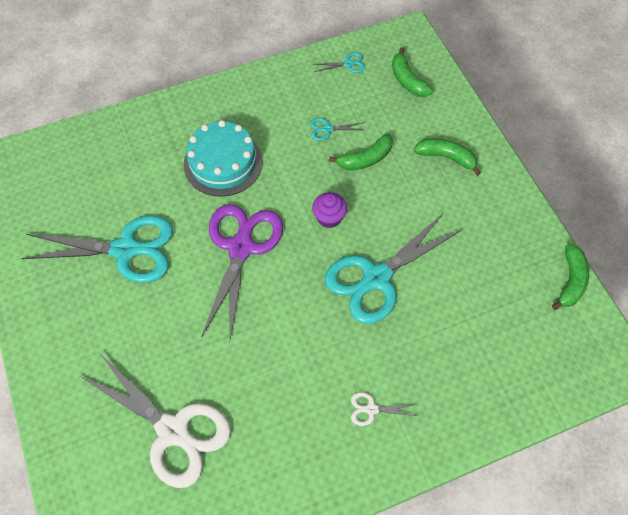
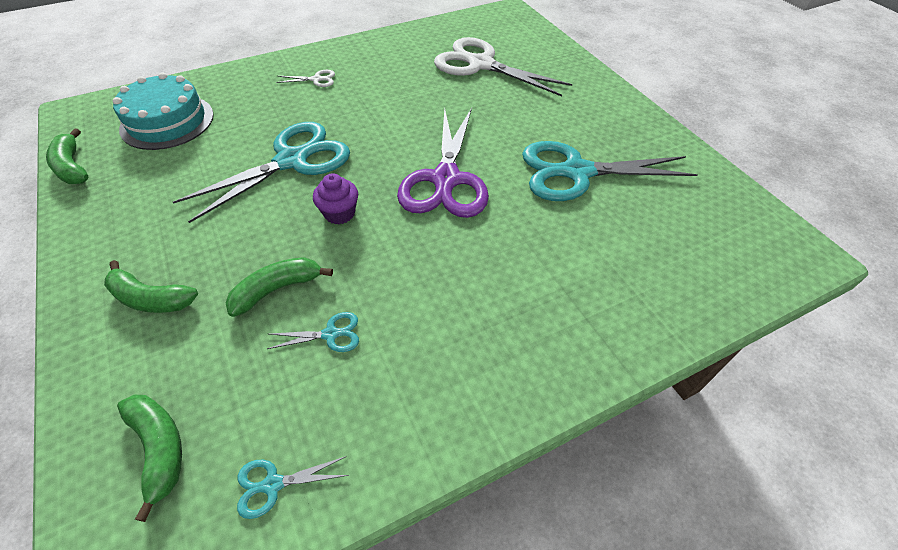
camera: 175 degrees right, 10 degrees down
(223, 163) = (488, 272): turquoise cake -> turquoise cake (167, 121)
(570, 281) = (72, 167): green banana -> green banana turned 45 degrees counterclockwise

